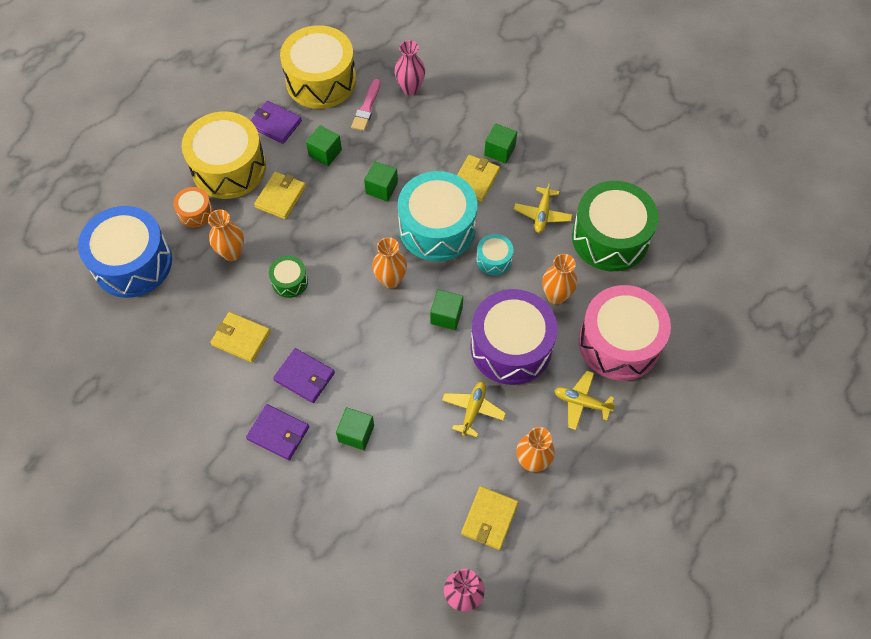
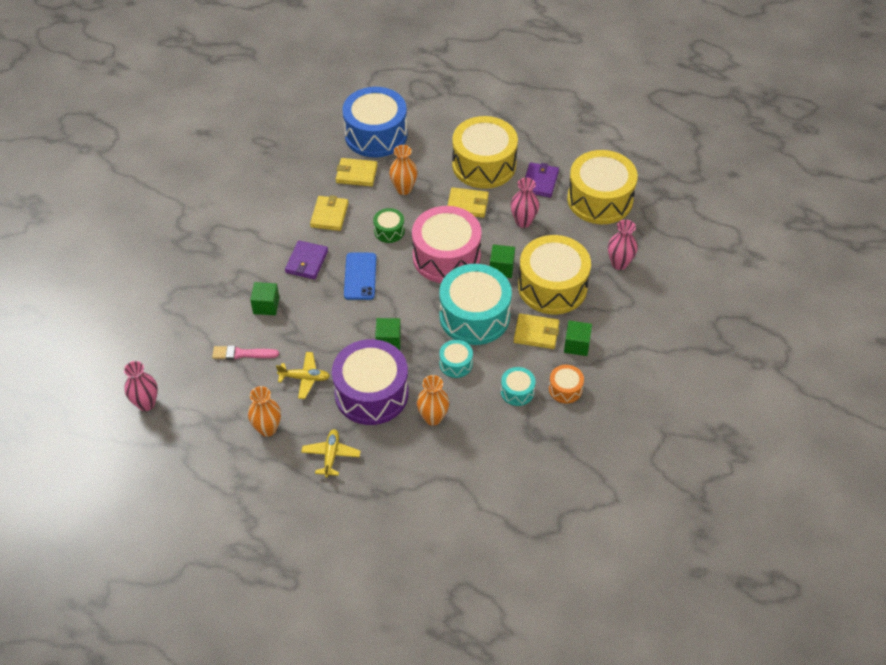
camera: 75 degrees right, 10 degrees down
(195, 212) = (434, 157): orange drum -> orange drum (565, 389)
(278, 433) = (255, 258): purple wallet -> none
(325, 153) = (523, 221): green cube -> pink vase
(346, 325) = (360, 276): none -> blue phone
(366, 108) = (584, 238): pink brush -> pink brush (242, 354)
(390, 280) = (411, 295): orange vase -> none
(421, 151) = (552, 287): none -> yellow drum
(489, 518) = (212, 408): yellow wallet -> yellow wallet (356, 174)
(542, 214) = (517, 391): yellow plane -> turquoise drum
(610, 237) = (510, 450): green drum -> none
(619, 343) = (399, 475): pink drum -> pink drum (446, 257)

